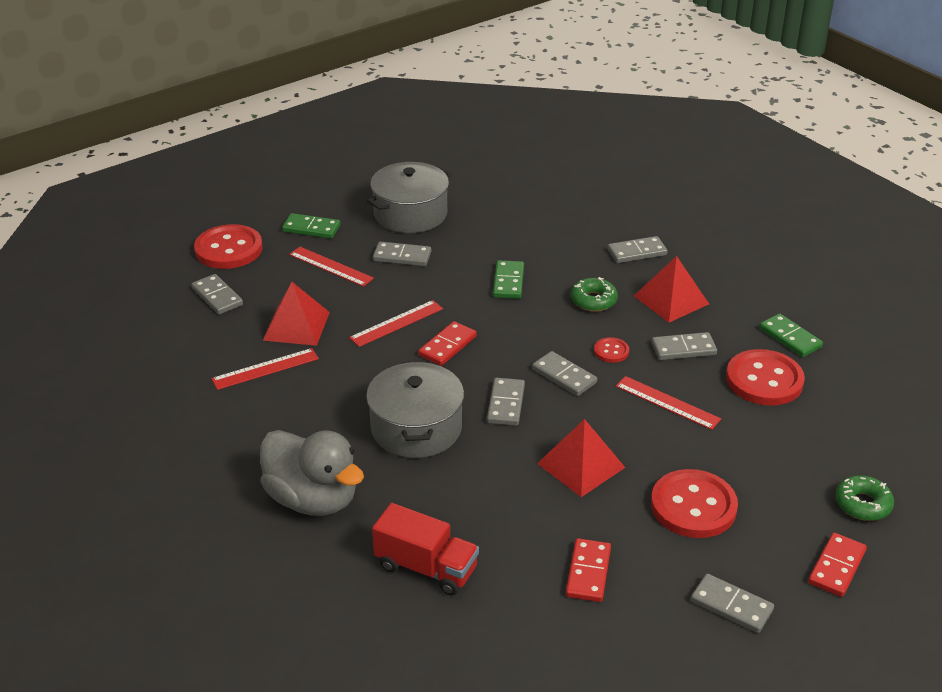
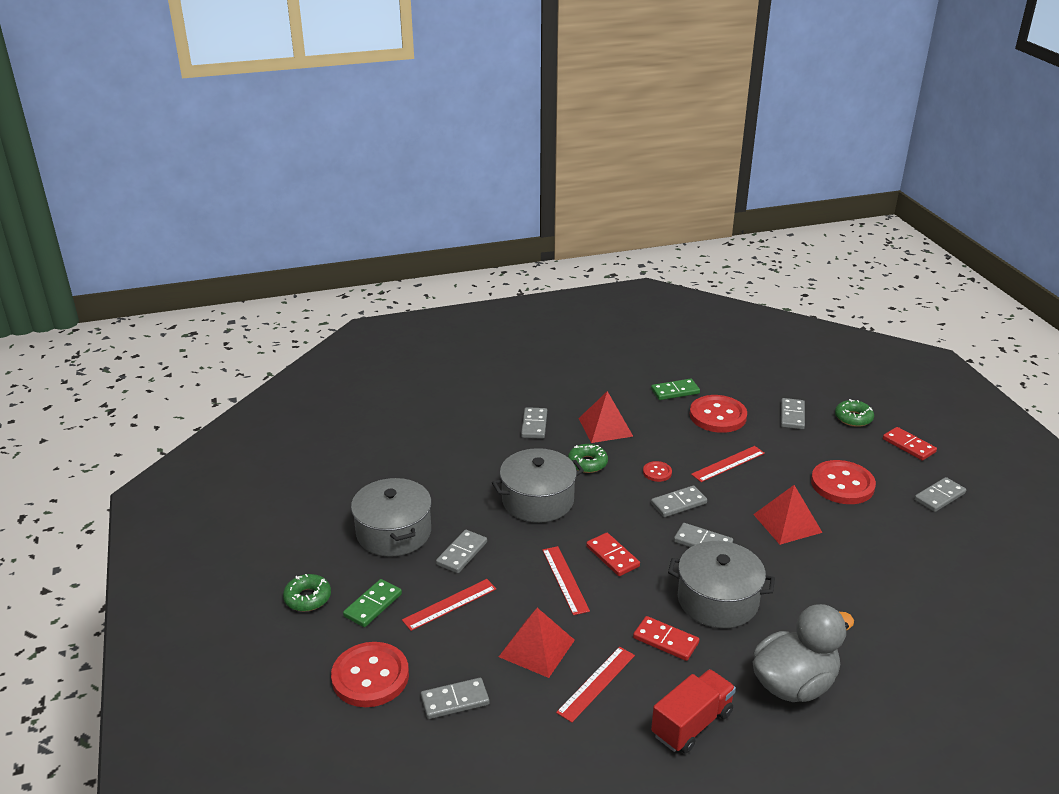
camera: 70 degrees left, 5 degrees down
(265, 369) = (596, 683): red ruler -> red ruler turned 45 degrees clockwise
(305, 196) = (308, 598): none -> green donut
(426, 568) = (887, 632): red truck -> red truck (692, 724)
(508, 282) = (538, 500): green domino -> grey pot
(588, 572) = (902, 550): red domino -> red domino (666, 640)
(683, 349) = (668, 439): grey domino -> grey domino (792, 416)

